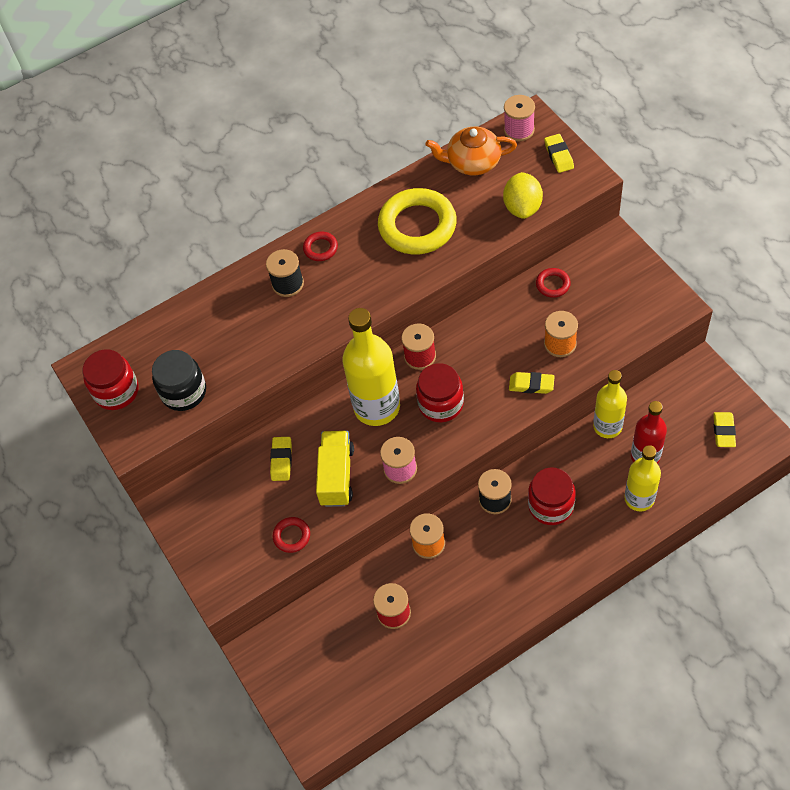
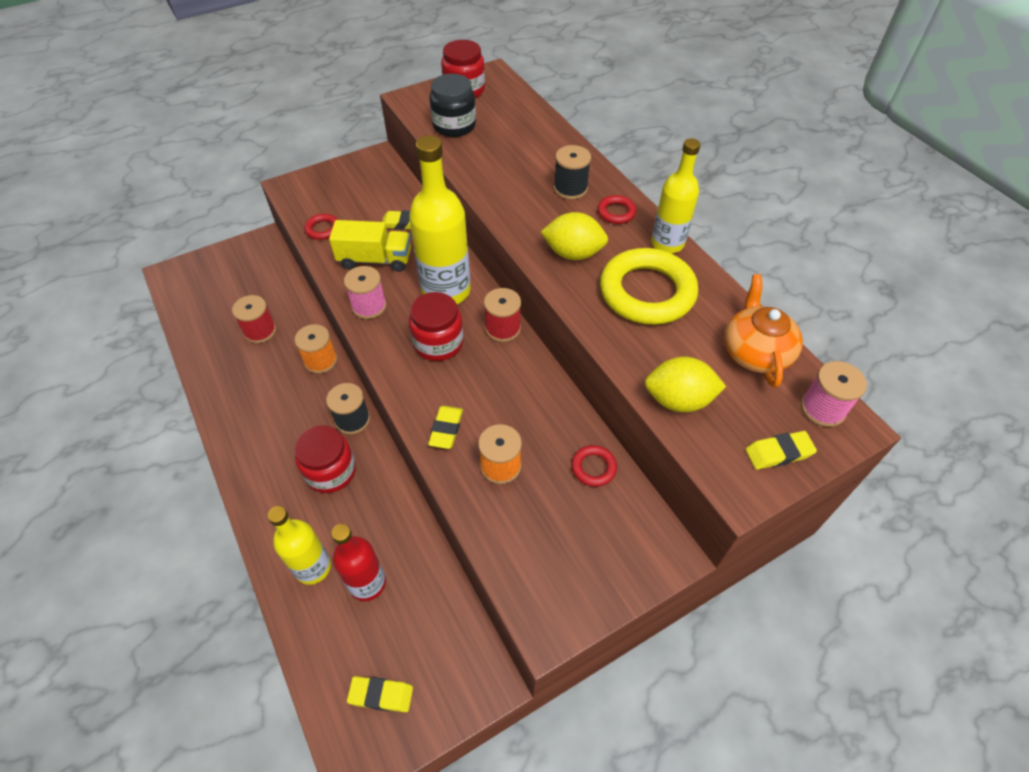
camera: 85 degrees right, 5 degrees down
(375, 277) = (573, 253): none -> yellow lemon
(607, 426) = (418, 544): yellow bottle -> yellow bottle (667, 243)

